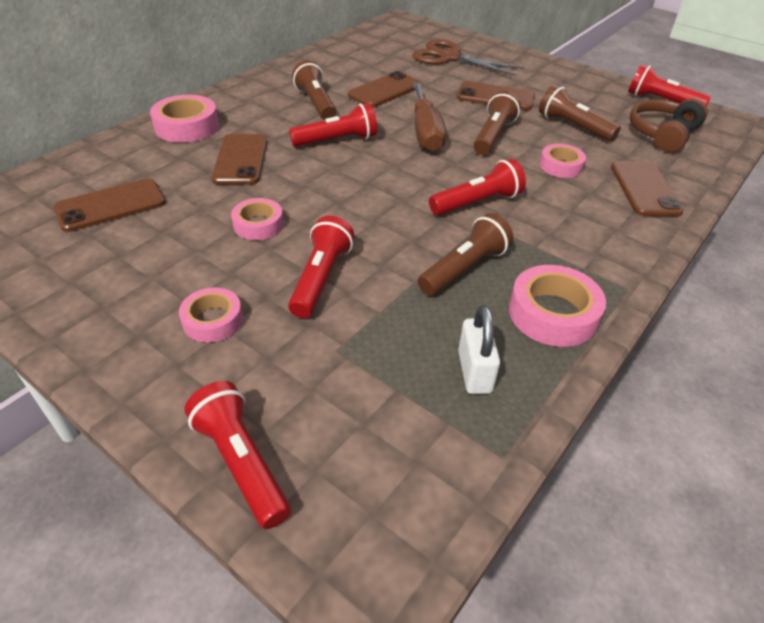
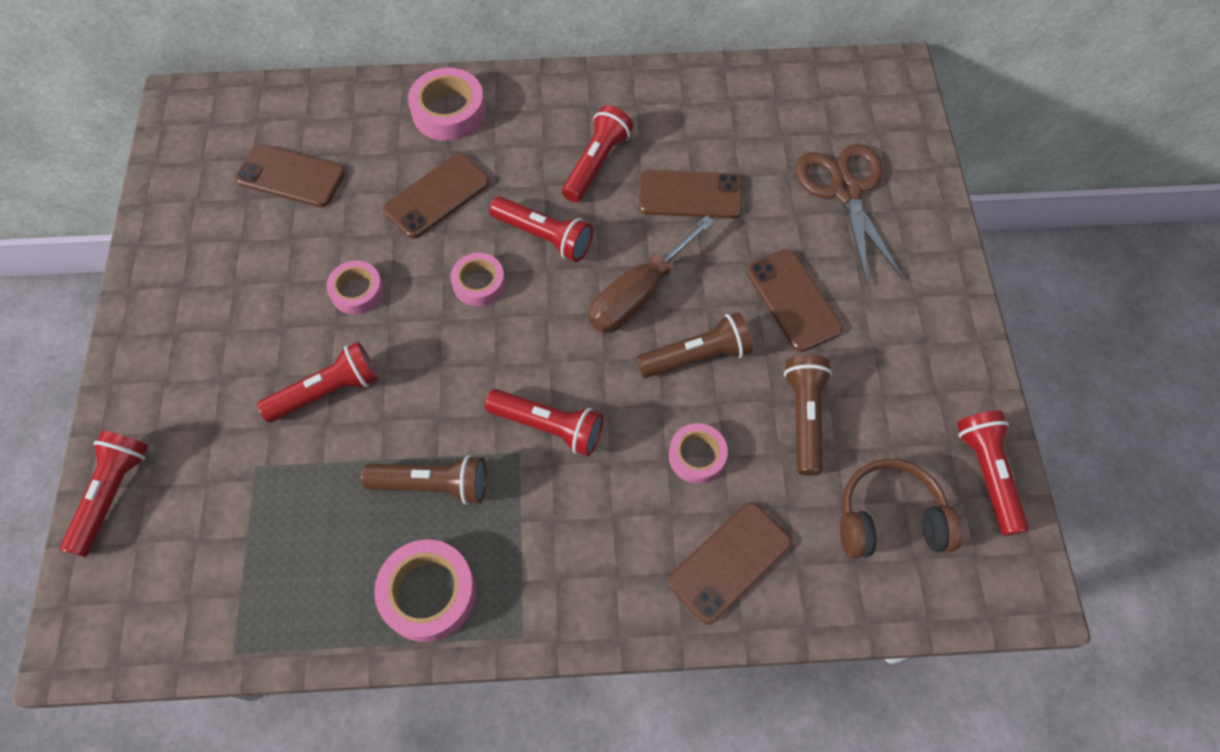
camera: 50 degrees right, 20 degrees up
(213, 320) = (222, 363): pink tape -> pink tape (479, 283)
(316, 103) = (597, 163): brown flashlight -> red flashlight
(474, 372) = (306, 578): white padlock -> none

